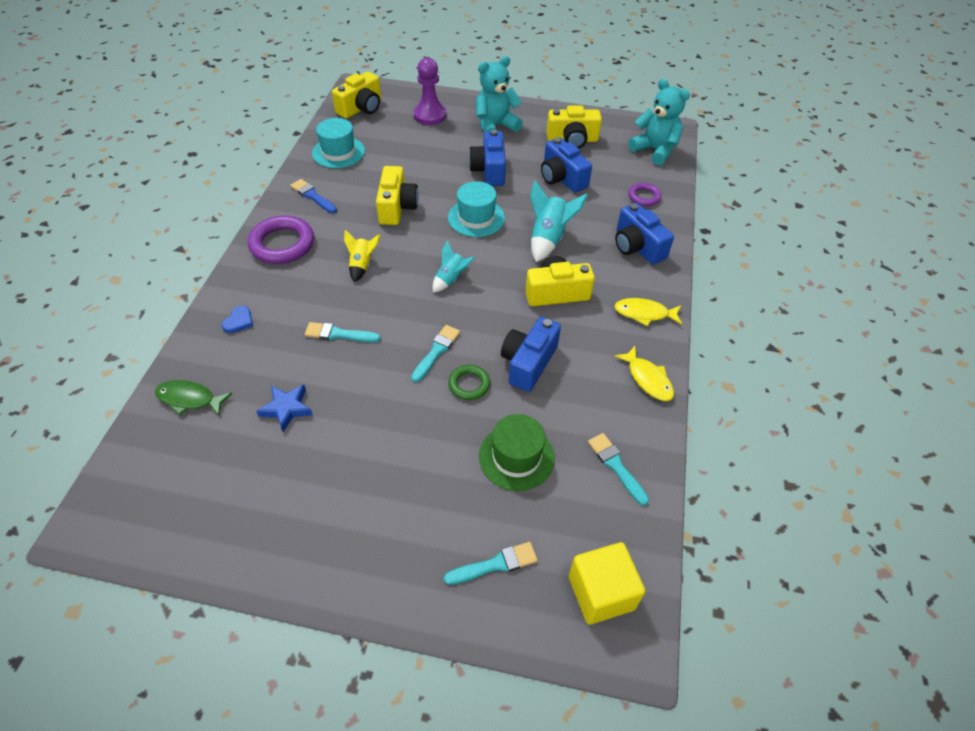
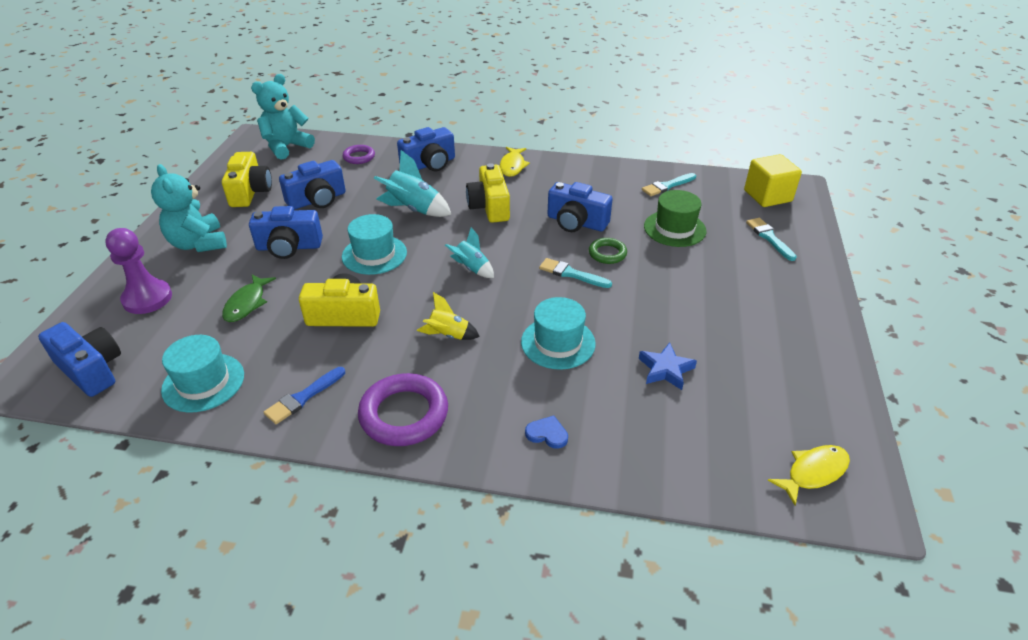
camera: 90 degrees left, 10 degrees down
(189, 399) = (675, 456): green fish -> green fish (247, 303)
(338, 334) = (558, 343): turquoise brush -> turquoise hat
(361, 108) = (91, 370): yellow camera -> blue camera
(647, 379) = (582, 169): yellow fish -> yellow fish (813, 472)

